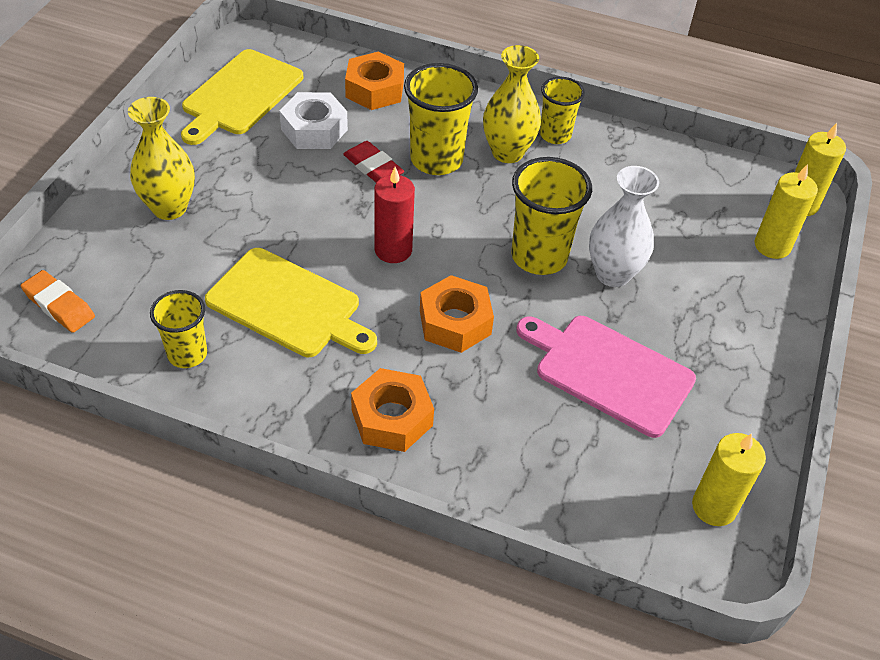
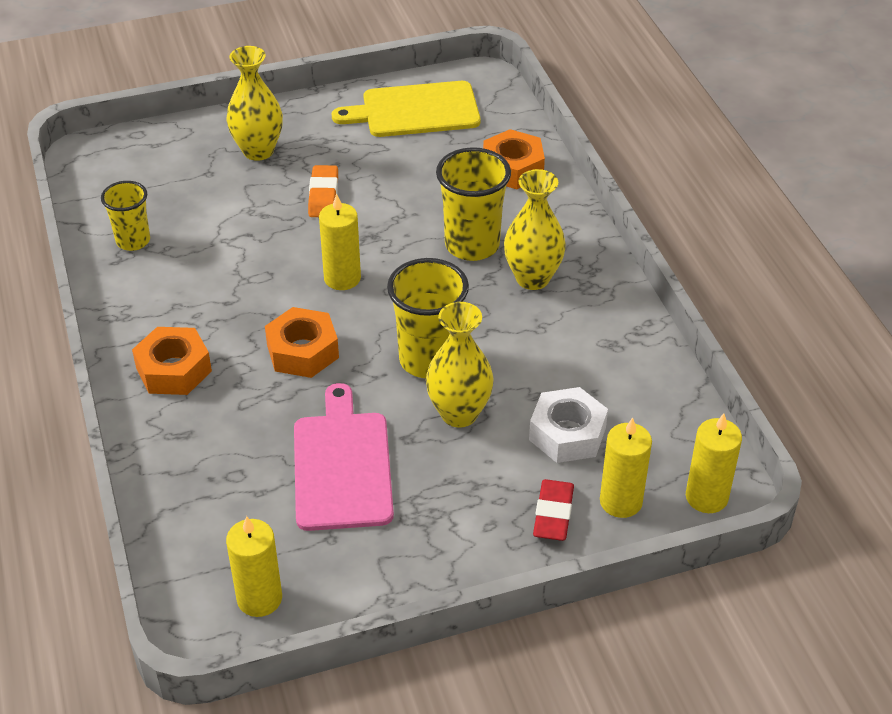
camera: 55 degrees right, 5 degrees down
(59, 305) = (117, 162): orange eraser -> orange eraser (323, 196)
(288, 305) = (227, 259): yellow cutting board -> none
(314, 129) = (425, 166): white nut -> white nut (567, 434)
(373, 167) = (420, 218): red eraser -> red eraser (553, 514)
(393, 250) = (342, 278): red candle -> yellow candle
(555, 135) = (592, 294): yellow cup -> none
(613, 274) = (459, 413): white vase -> yellow vase

